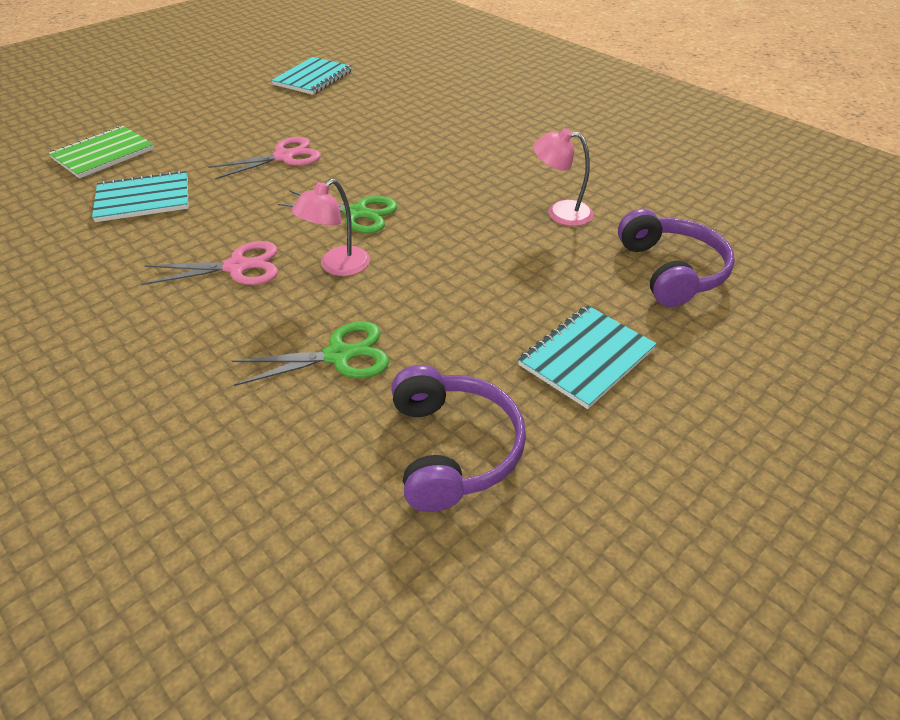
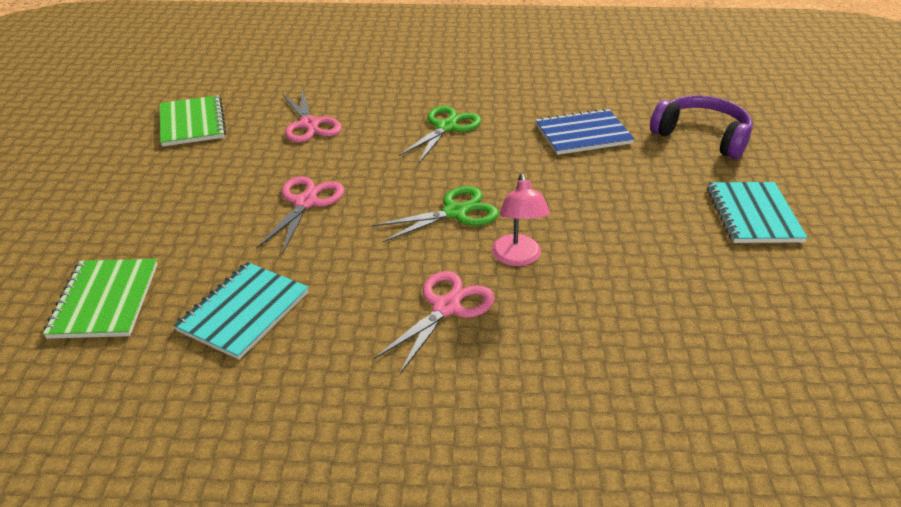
camera: 45 degrees left, 5 degrees down
(313, 78) = (192, 123): turquoise notebook -> green notebook
(339, 355) = (635, 313): green scissors -> green scissors (446, 127)
(376, 110) = (309, 124): none -> pink scissors
(454, 449) = (791, 314): purple headphones -> none
(560, 212) = (583, 134): pink lamp -> blue notebook

